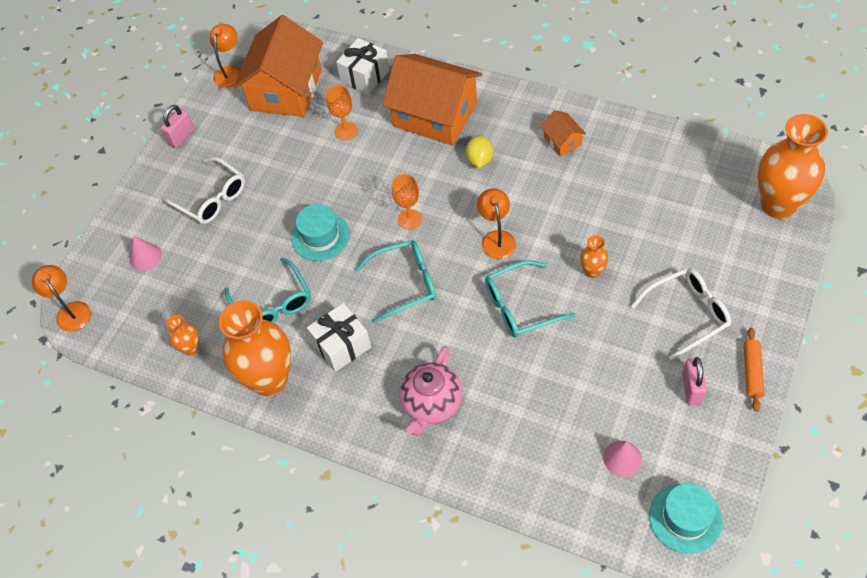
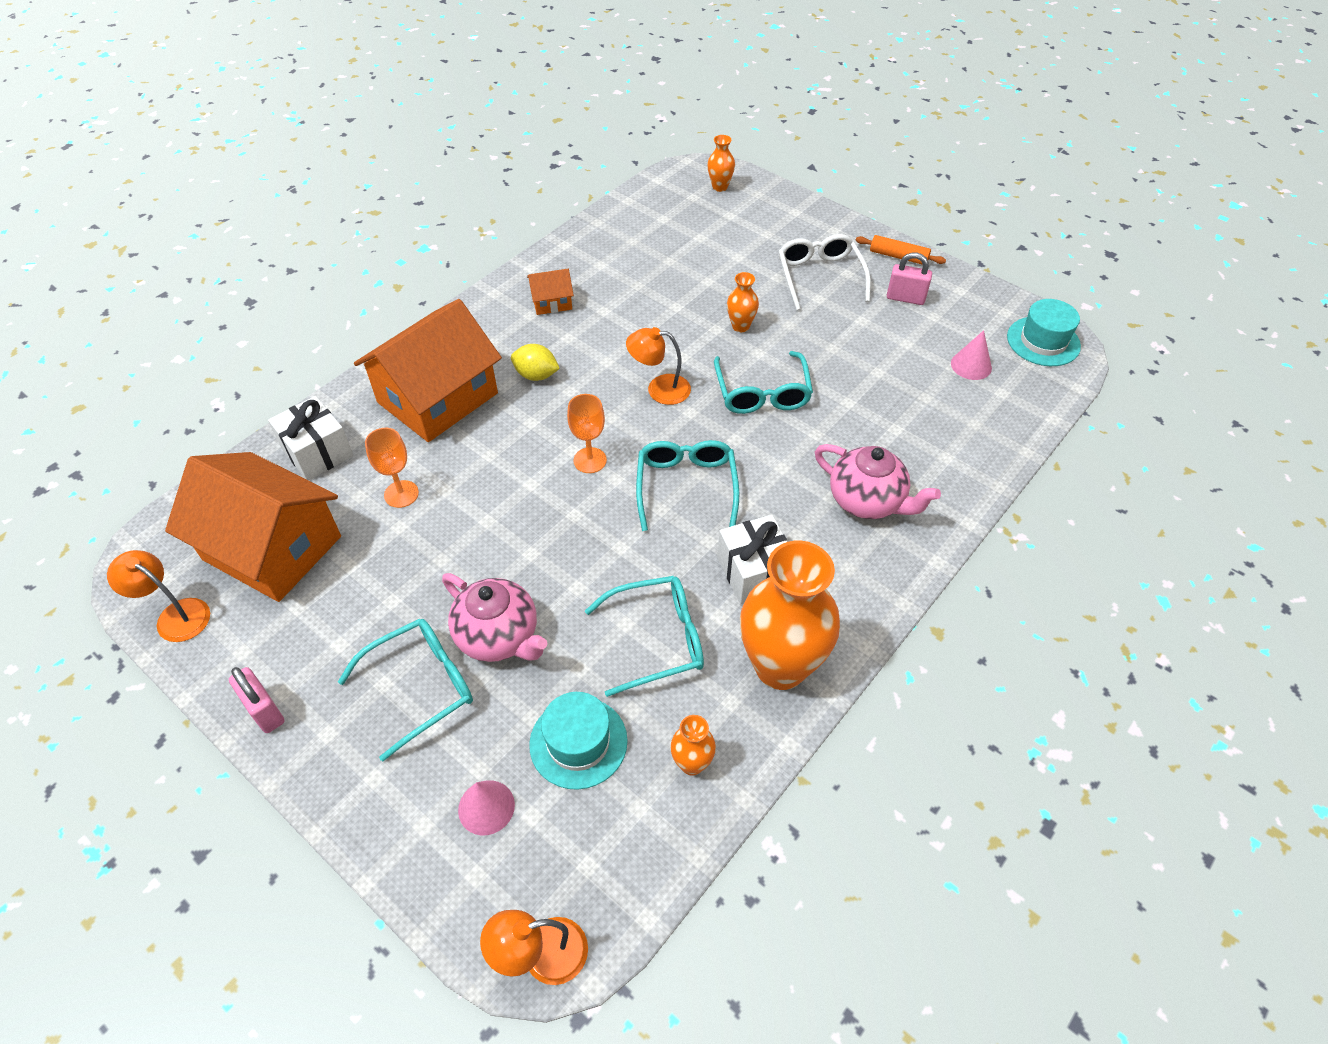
camera: 80 degrees left, 5 degrees down
(211, 198) = (420, 687): white glasses -> turquoise glasses
(254, 222) = (499, 636): none -> pink teapot
(320, 236) = (568, 560): turquoise hat -> turquoise hat (578, 742)
(778, 205) = (720, 187): orange vase -> orange vase, size x0.44

